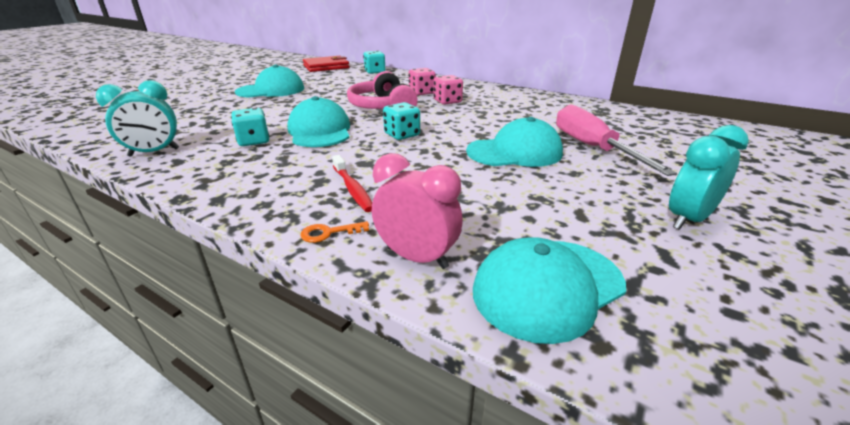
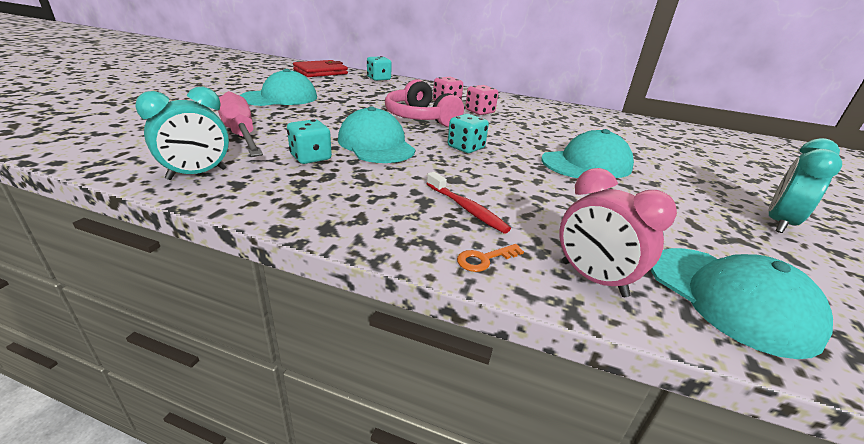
camera: 15 degrees left, 0 degrees up
(417, 257) = (593, 279): pink clock -> pink clock turned 150 degrees counterclockwise
(547, 287) = (730, 298): turquoise cap -> turquoise cap turned 75 degrees counterclockwise
(592, 147) = (648, 157): pink screwdriver -> pink screwdriver (241, 134)

